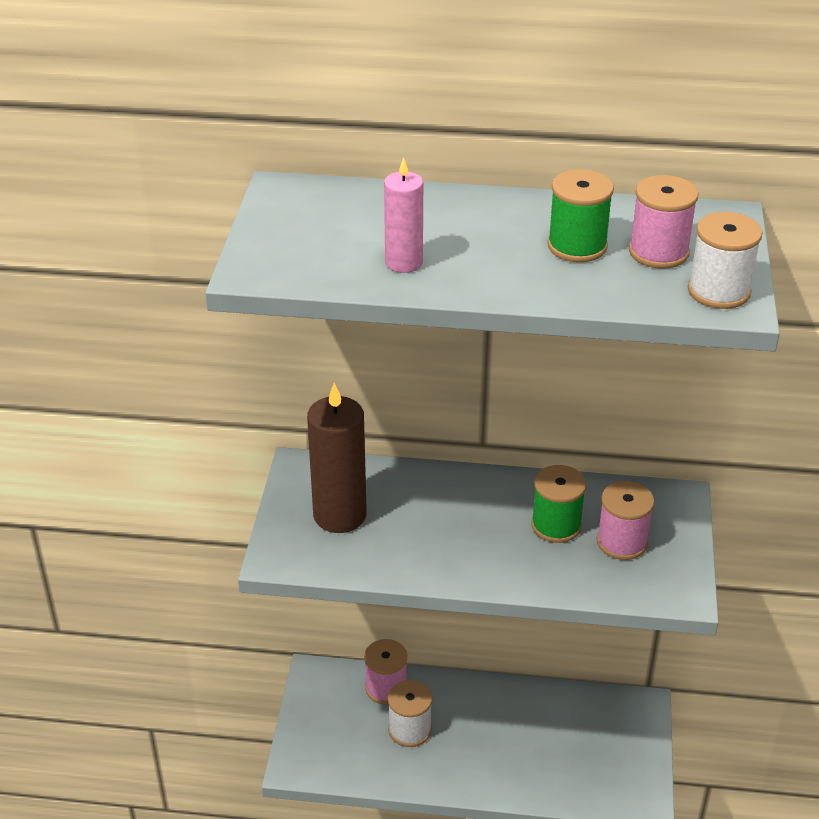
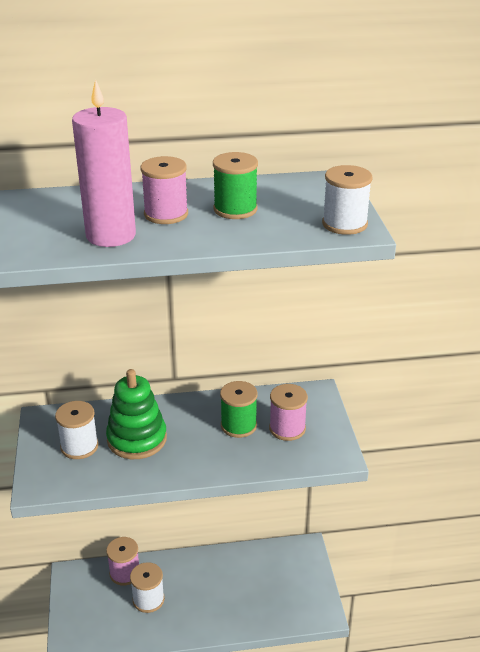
camera: 15 degrees left, 5 degrees down
(340, 515) = (79, 446): brown candle -> white spool
(403, 263) = (111, 235): pink candle -> pink candle, size x1.73
(416, 519) = (137, 439): none -> green stacking toy
(658, 252) = (294, 206): pink spool -> pink spool (166, 214)

